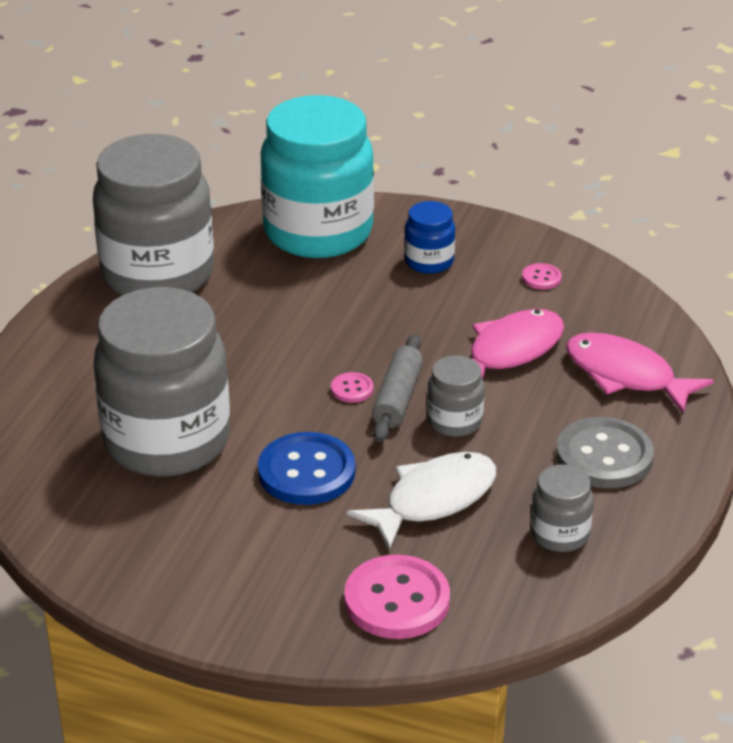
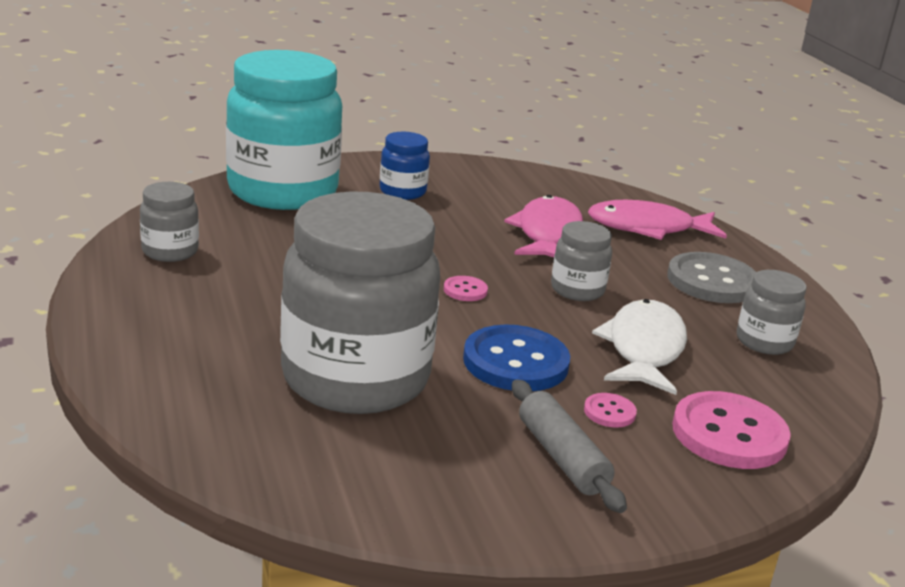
camera: 40 degrees left, 10 degrees down
(158, 274) = (170, 251): grey jar -> grey jar, size x0.44
(398, 398) = (511, 286): grey rolling pin -> grey rolling pin (562, 457)
(541, 278) = (501, 184): pink button -> pink button (609, 412)

